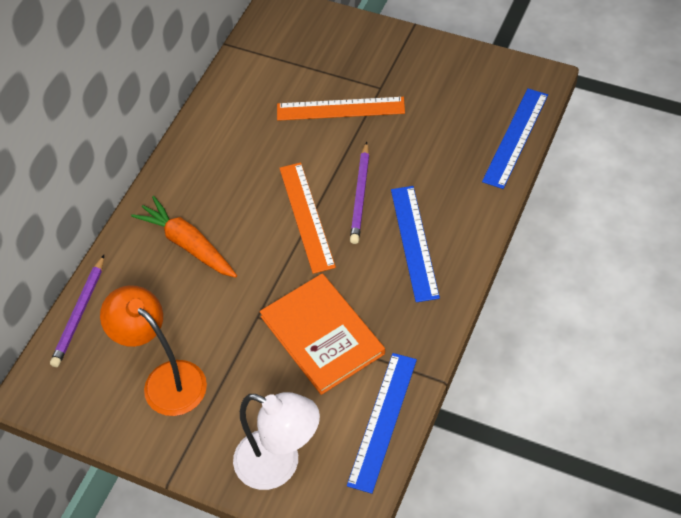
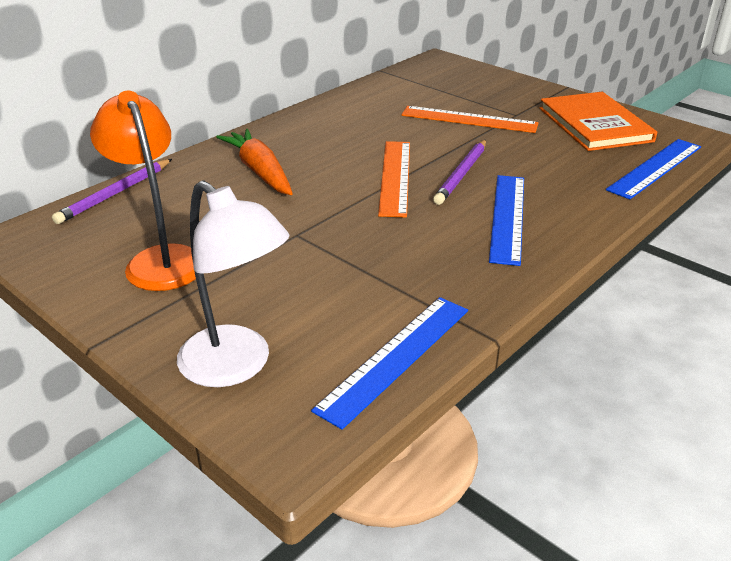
camera: 15 degrees right, 20 degrees down
(322, 335) = (361, 264): orange book -> orange book (594, 124)

